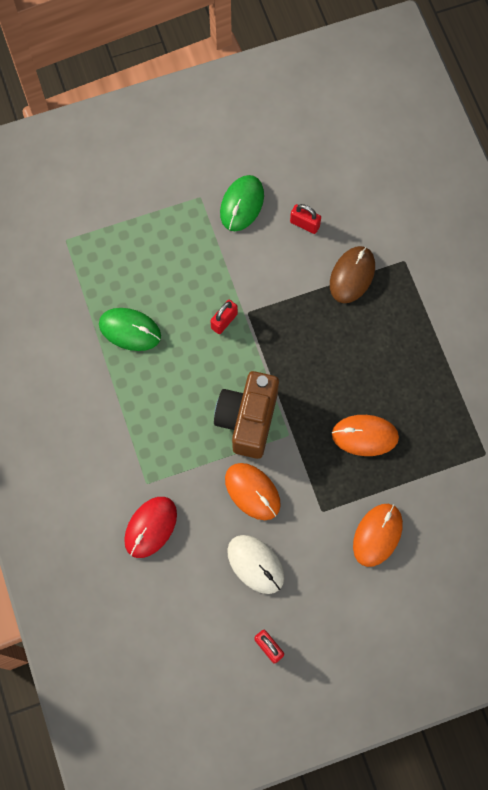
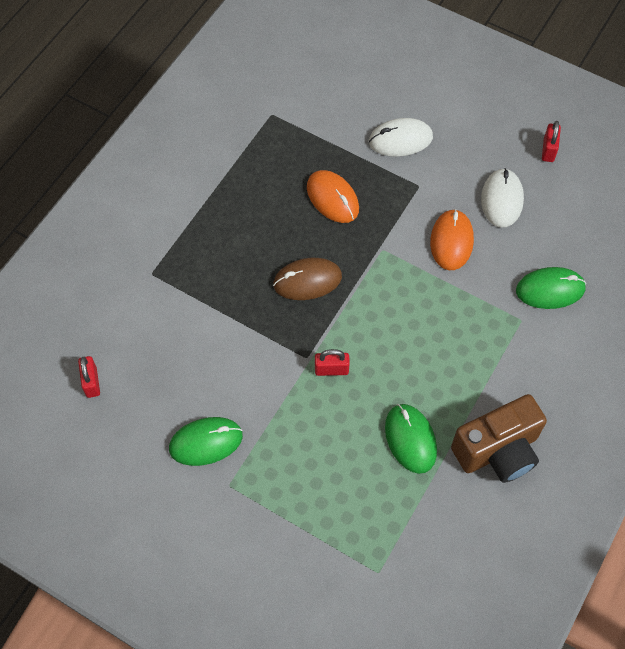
camera: 130 degrees left, 10 degrees down
(151, 527) = (550, 289): red mouse -> green mouse
(247, 420) = (399, 287): brown camera -> brown camera (498, 451)
(304, 224) = (181, 375): red padlock -> red padlock (91, 382)
(352, 275) = (200, 302): brown mouse -> brown mouse (307, 281)
(377, 535) = (400, 140): orange mouse -> white mouse

